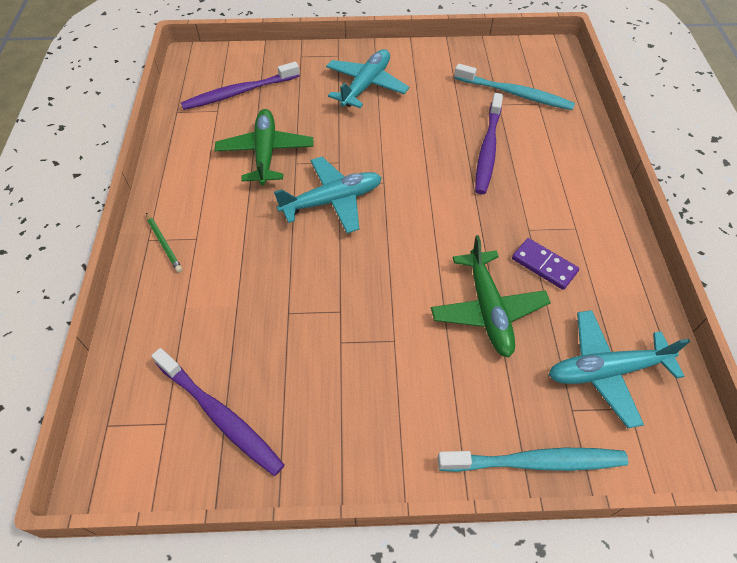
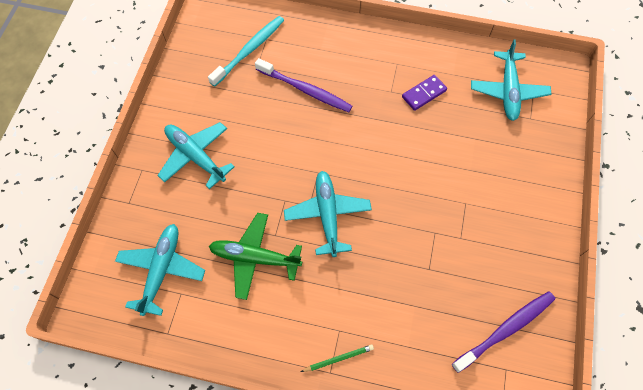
camera: 75 degrees left, 10 degrees up
(238, 93) = (162, 269): purple toothbrush -> turquoise plane
(487, 310) = (452, 139): green plane -> none
(536, 462) = (560, 149): turquoise toothbrush -> none

